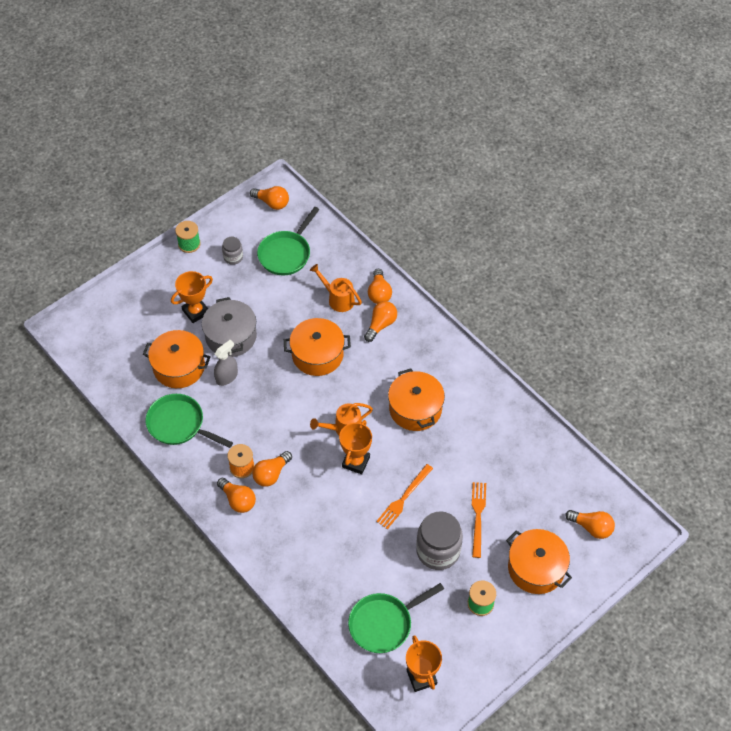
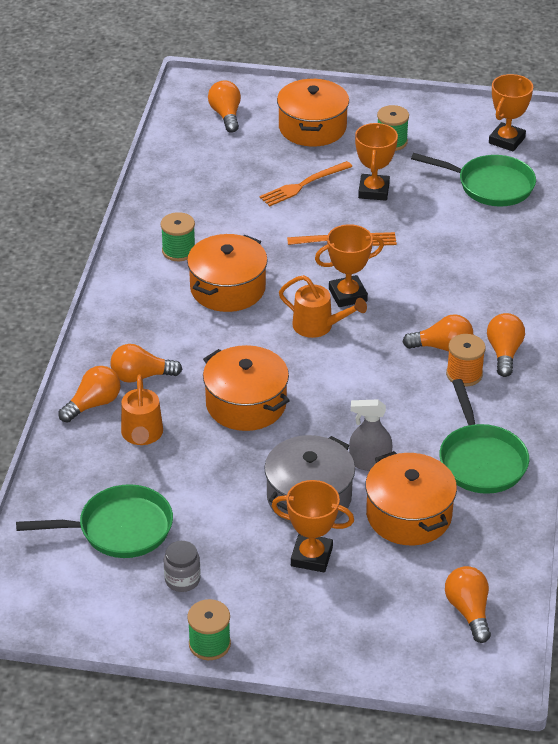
camera: 130 degrees left, 15 degrees down
(272, 203) = (41, 603): orange light bulb -> orange light bulb (468, 611)
(438, 551) = (373, 191): grey jar -> orange trophy
(470, 408) = (178, 251): none -> green spool

